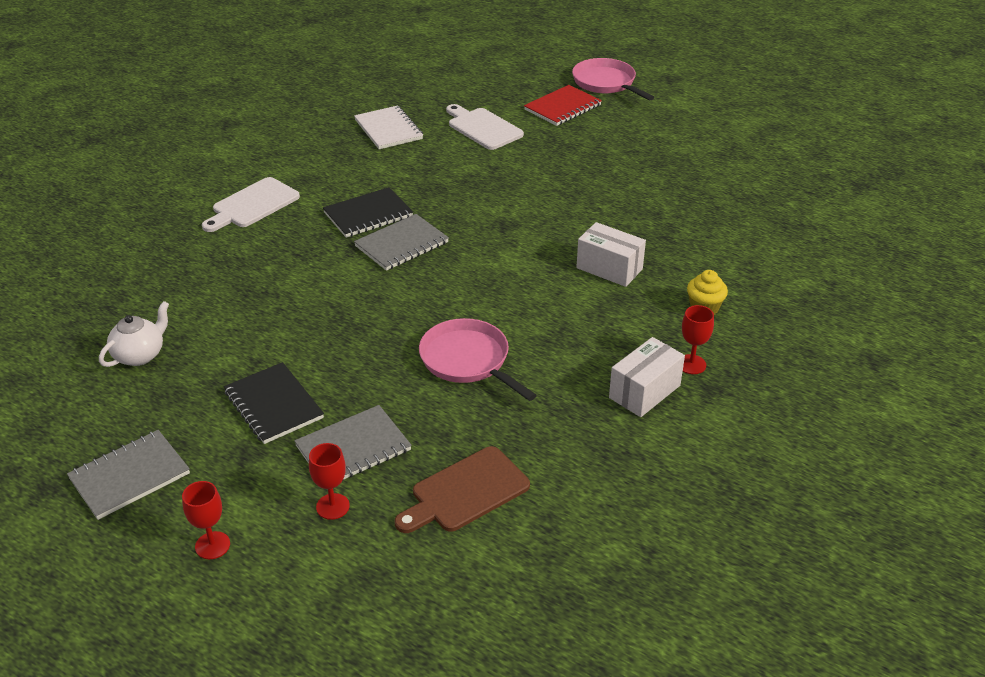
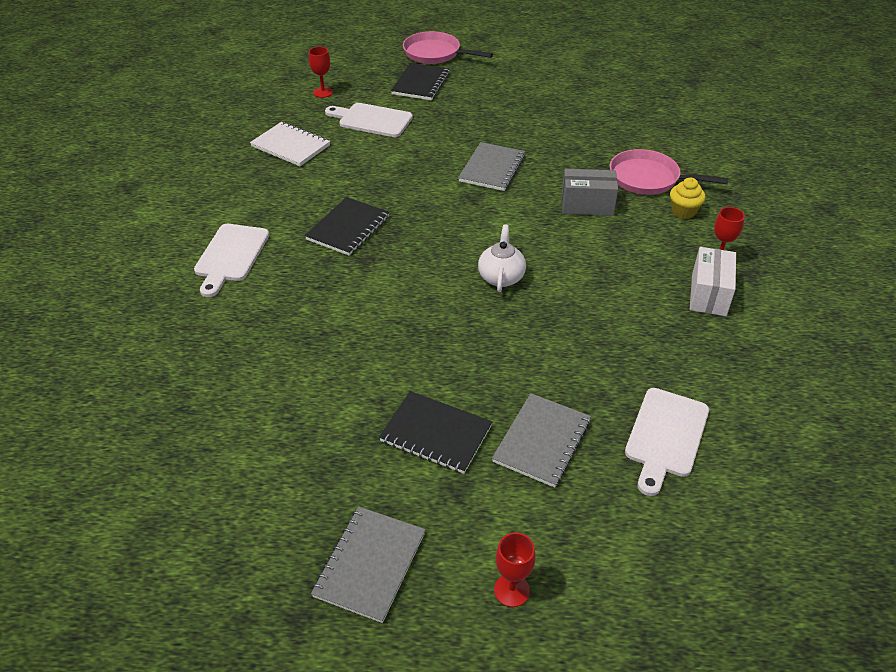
camera: 30 degrees left, 5 degrees up
(140, 355) = (262, 442): white teapot -> white teapot (501, 277)
(332, 506) = (576, 501): red goblet -> red goblet (323, 92)
(401, 244) = (403, 244): grey notebook -> grey notebook (492, 168)
(466, 492) = (665, 436): brown cutting board -> white cutting board
(468, 360) = (557, 324): pink pan -> pink pan (648, 178)
(562, 107) = (420, 83): red notebook -> black notebook
(609, 268) = (587, 205): white box -> grey box

